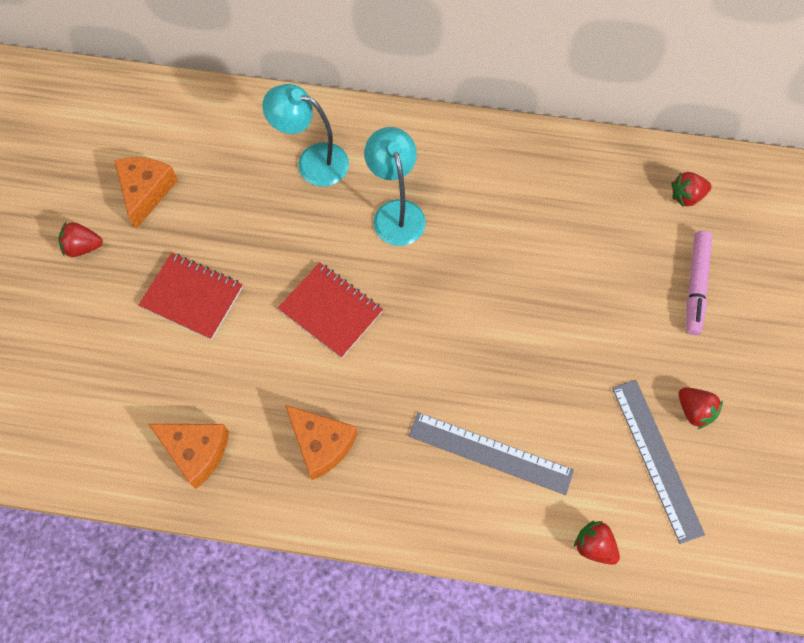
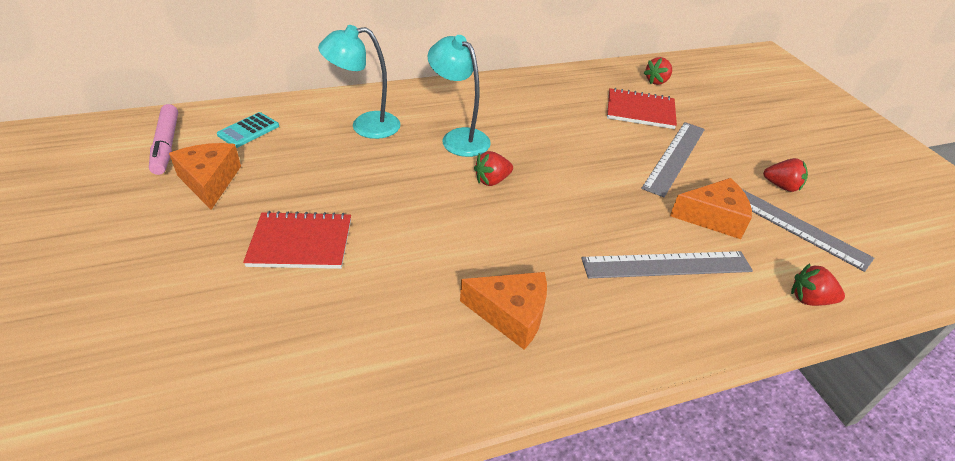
camera: 30 degrees left, 25 degrees down
(83, 247) = (153, 239): red strawberry -> red strawberry (492, 180)
(196, 451) = (379, 373): orange cheese -> orange cheese (713, 217)
(201, 131) = (248, 130): none -> turquoise calculator
(331, 311) = (448, 212): red notebook -> red notebook (640, 110)
(608, 325) = (674, 157): none -> grey ruler
(695, 285) = (708, 121): pink marker -> pink marker (166, 145)

